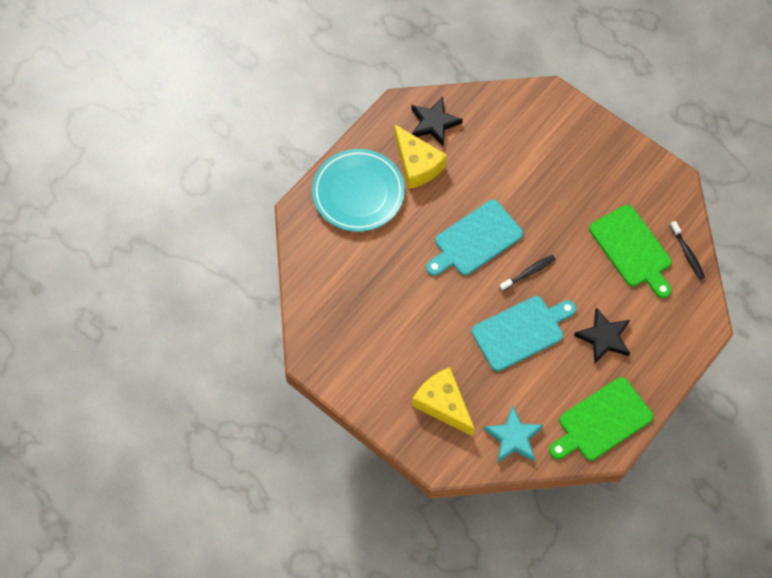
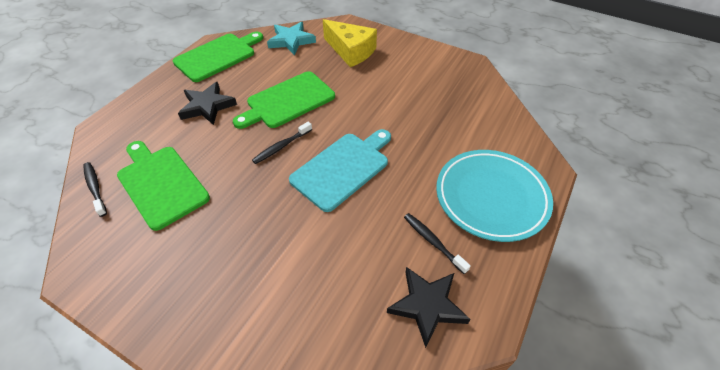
camera: 170 degrees right, 15 degrees down
(417, 164) = (432, 242): yellow cheese -> black toothbrush
(521, 332) = (287, 101): turquoise cutting board -> green cutting board

